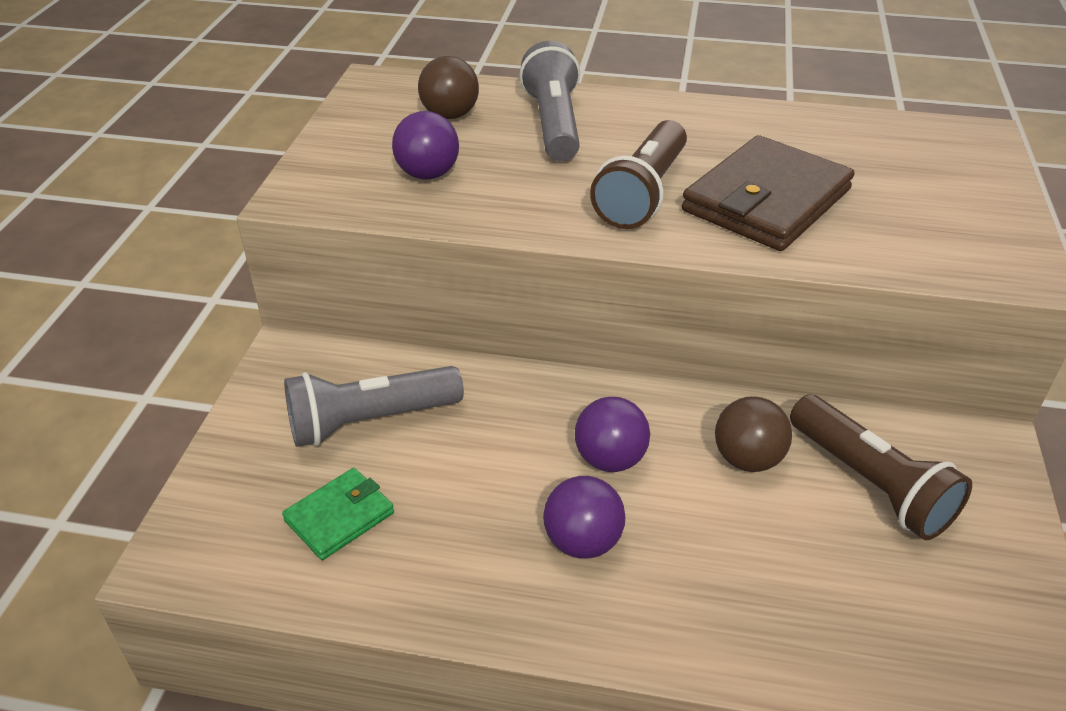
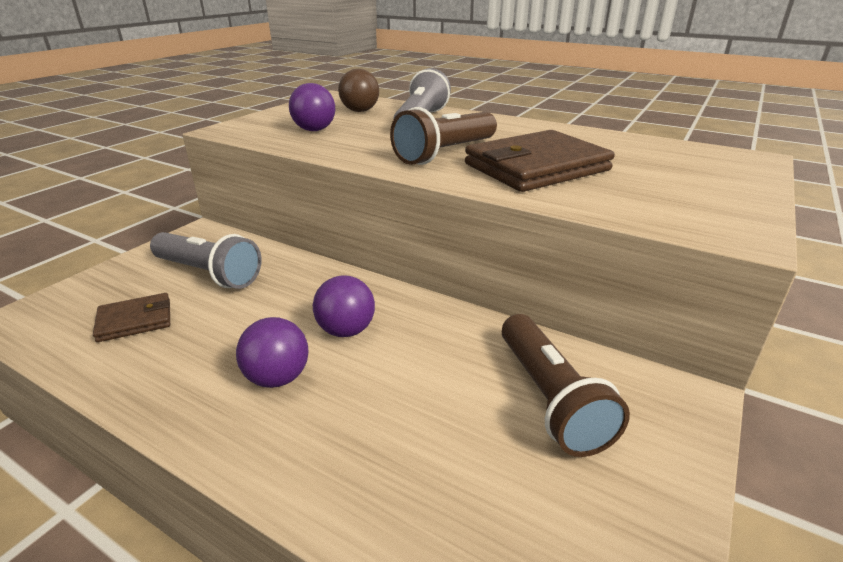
camera: 20 degrees right, 10 degrees down
(339, 516) = (135, 320): green wallet -> brown wallet
(369, 421) = (209, 274): grey flashlight -> grey flashlight turned 150 degrees counterclockwise
(747, 459) = (453, 355): brown ball -> none

